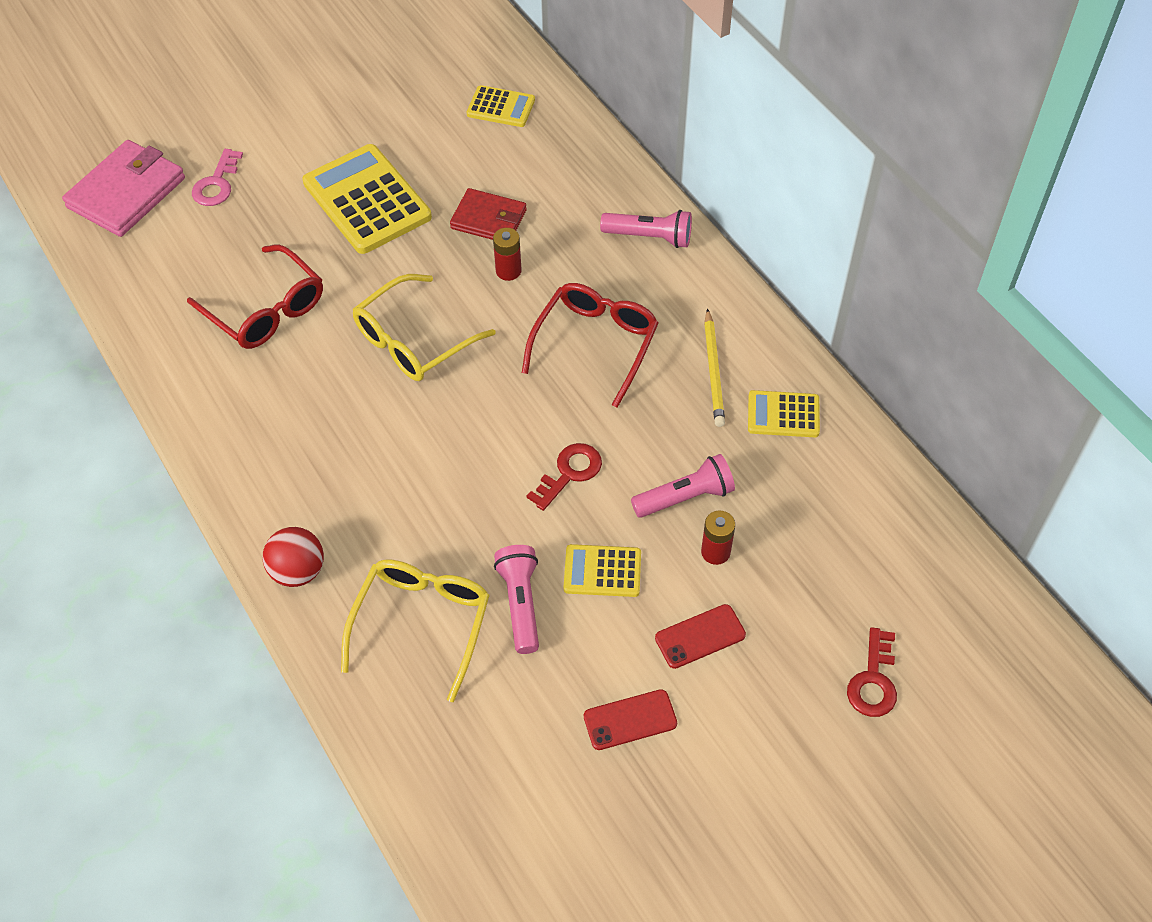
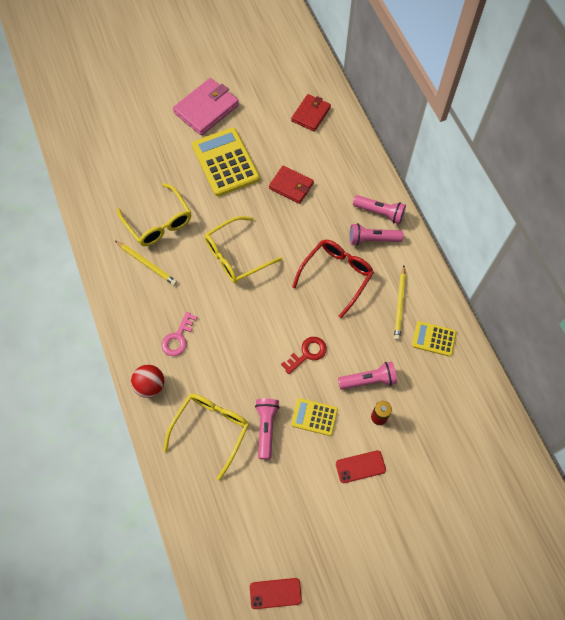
camera: 10 degrees right, 10 degrees up
(126, 193) = (94, 136): pink wallet -> pink wallet (206, 109)
(217, 184) = (144, 138): pink key -> pink key (178, 338)
(256, 377) = (147, 263): none -> yellow pencil
(266, 310) = (158, 222): red glasses -> yellow glasses
(501, 107) = (311, 114): yellow calculator -> red wallet
(508, 271) = (296, 221): red battery -> none
(630, 720) = (313, 509): red phone -> red phone (275, 593)
(645, 279) = (372, 239): none -> pink flashlight
(873, 680) = (451, 512): red key -> none

